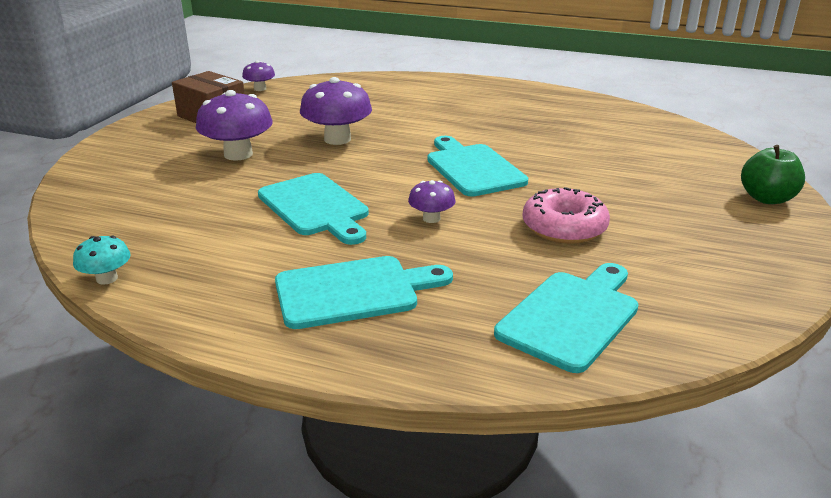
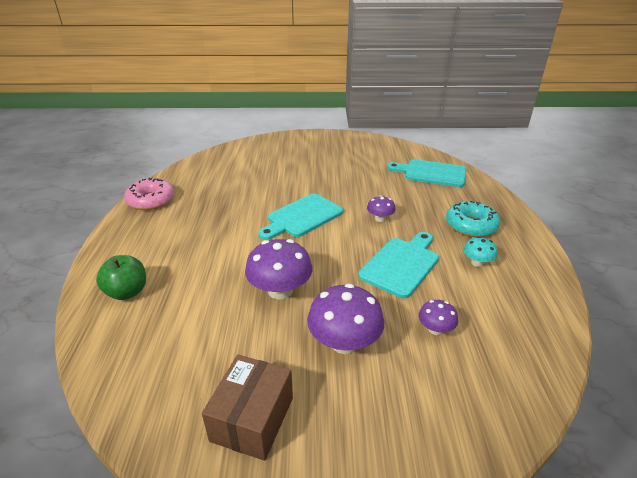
camera: 110 degrees left, 5 degrees up
(107, 278) = (561, 321): turquoise mushroom -> turquoise mushroom (477, 263)
(260, 89) = (136, 415): purple mushroom -> purple mushroom (435, 329)
(353, 291) = (471, 226): turquoise cutting board -> turquoise donut
(564, 227) = (358, 181): pink donut -> pink donut (151, 200)
(766, 198) = (291, 140): green apple -> green apple (127, 292)

